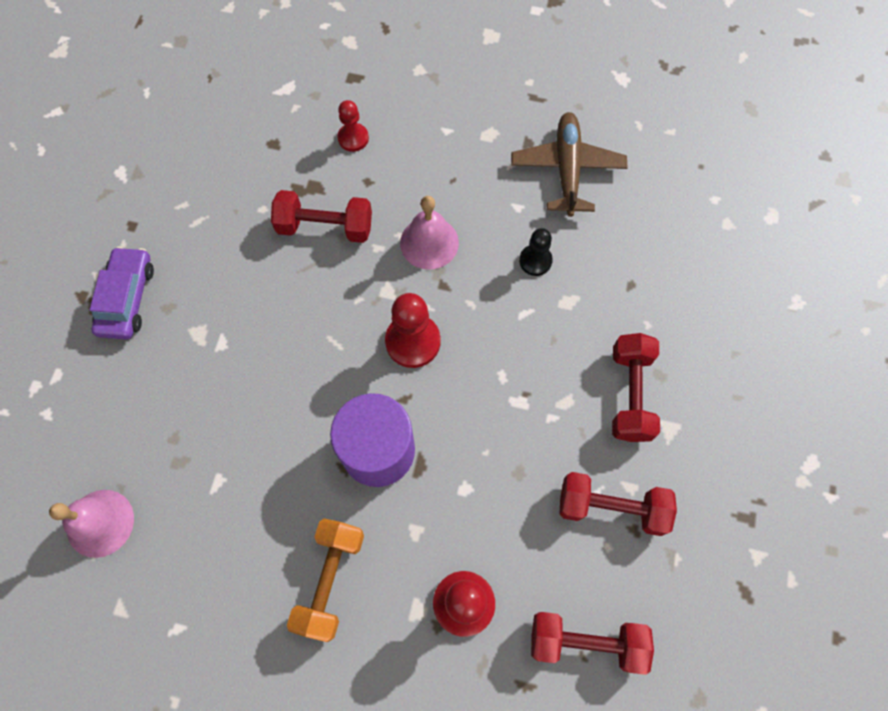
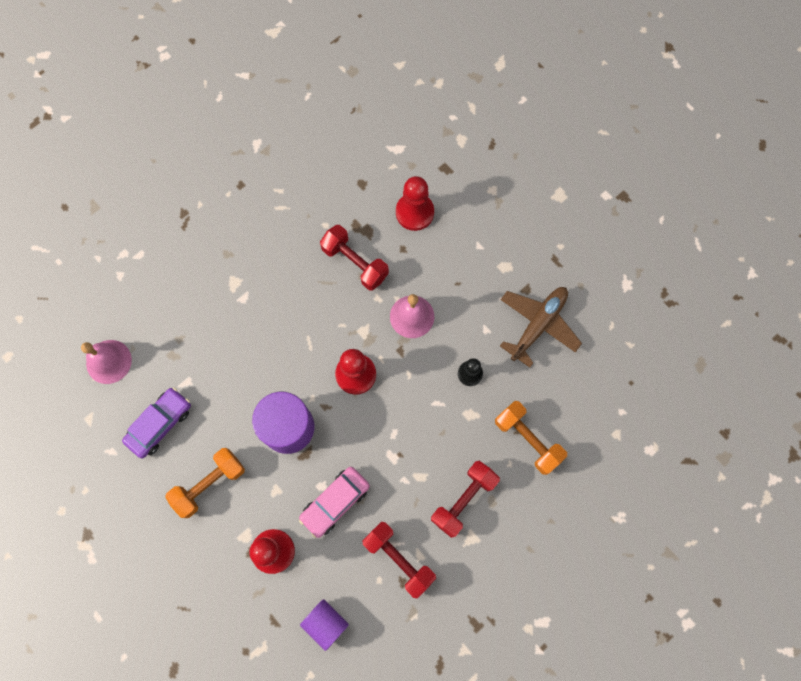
camera: 35 degrees right, 5 degrees up
(127, 298) = (208, 232): purple car -> purple car (160, 424)
(353, 138) = (414, 212): red pawn -> red pawn, size x1.62
(493, 496) = (335, 502): none -> pink car
(586, 641) = (325, 623): red dumbbell -> purple cylinder
(646, 287) = (527, 440): none -> orange dumbbell

